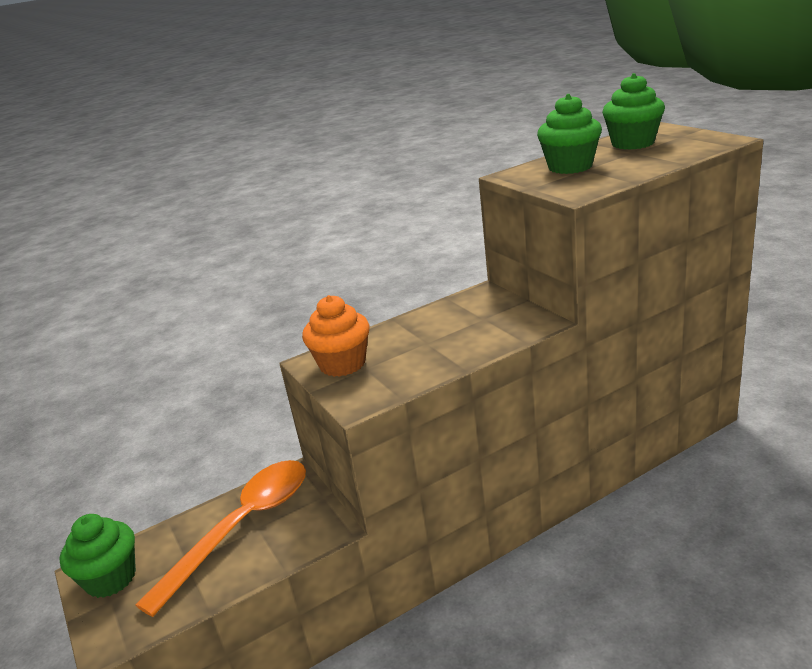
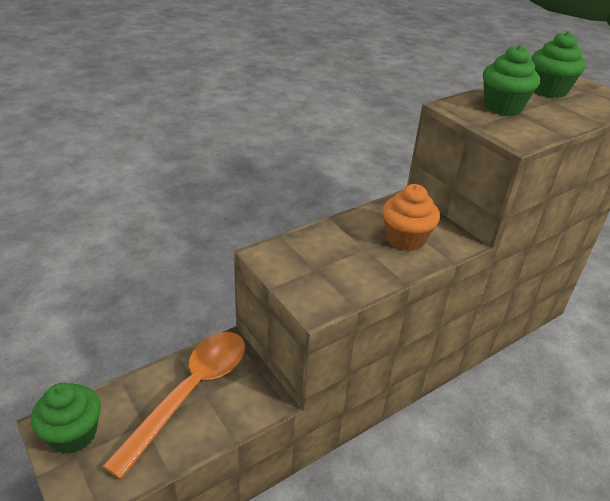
camera: 10 degrees left, 10 degrees up
(342, 364) = (294, 261): orange cupcake -> orange cupcake (405, 239)

